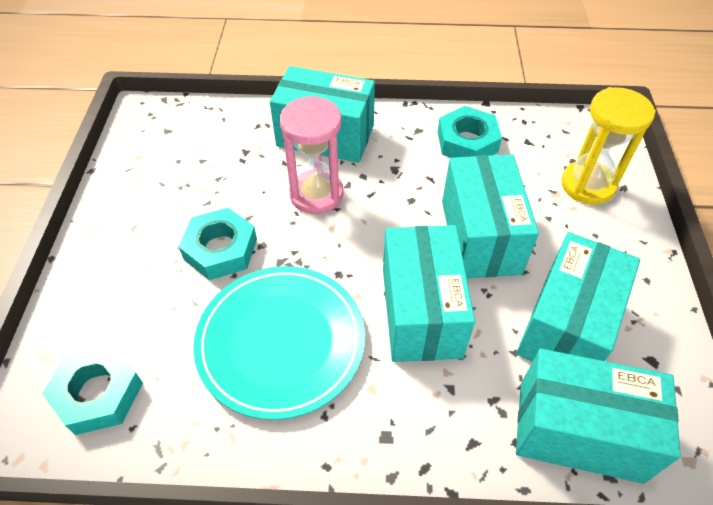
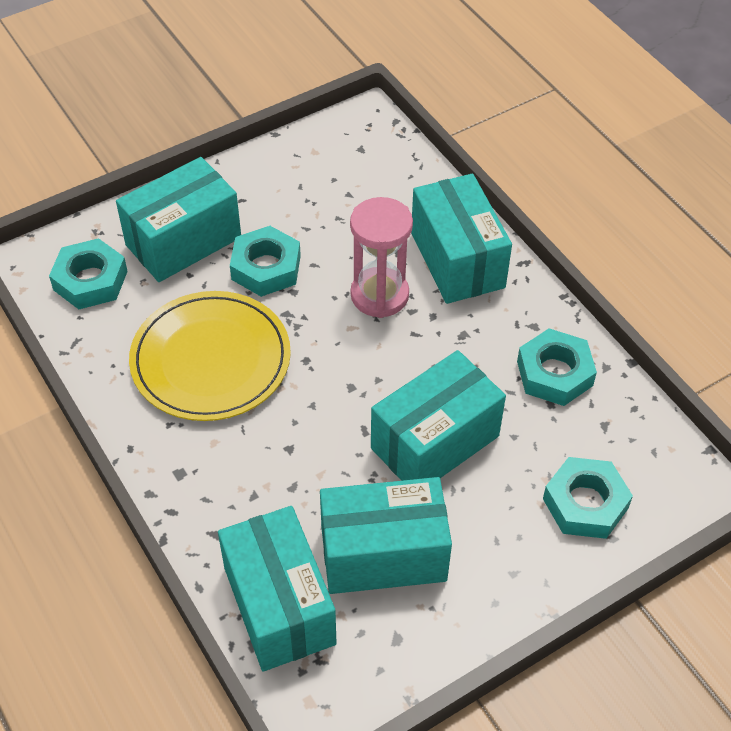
camera: 55 degrees right, 0 degrees up
(281, 342) = (211, 360): turquoise plate -> yellow plate
(421, 312) = (312, 438): turquoise box -> turquoise box (183, 241)
(587, 185) = (585, 503): yellow hourglass -> turquoise nut

